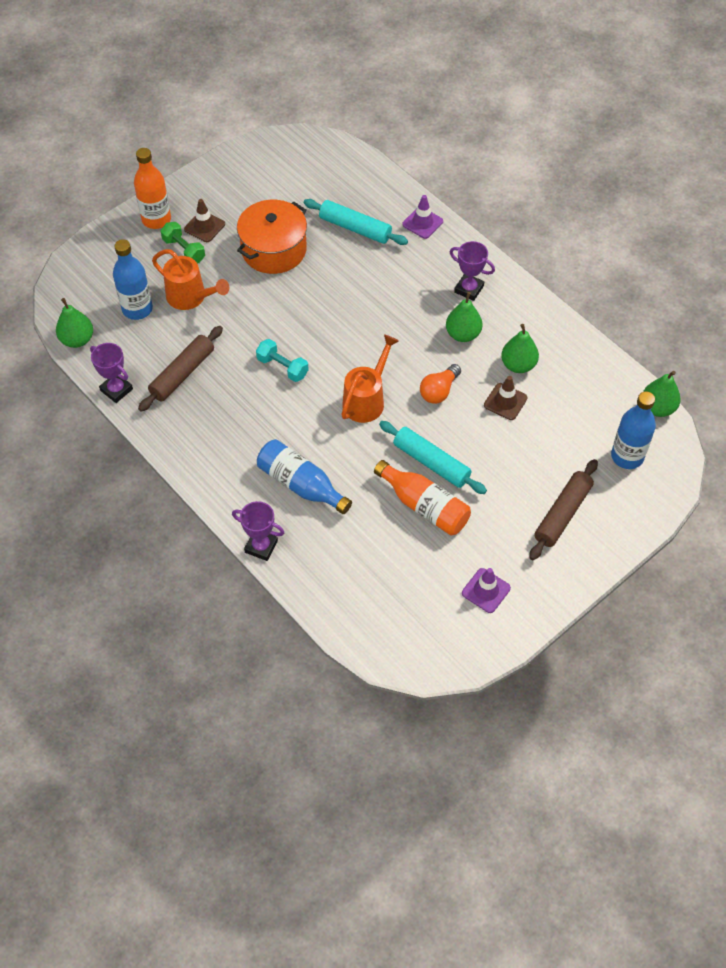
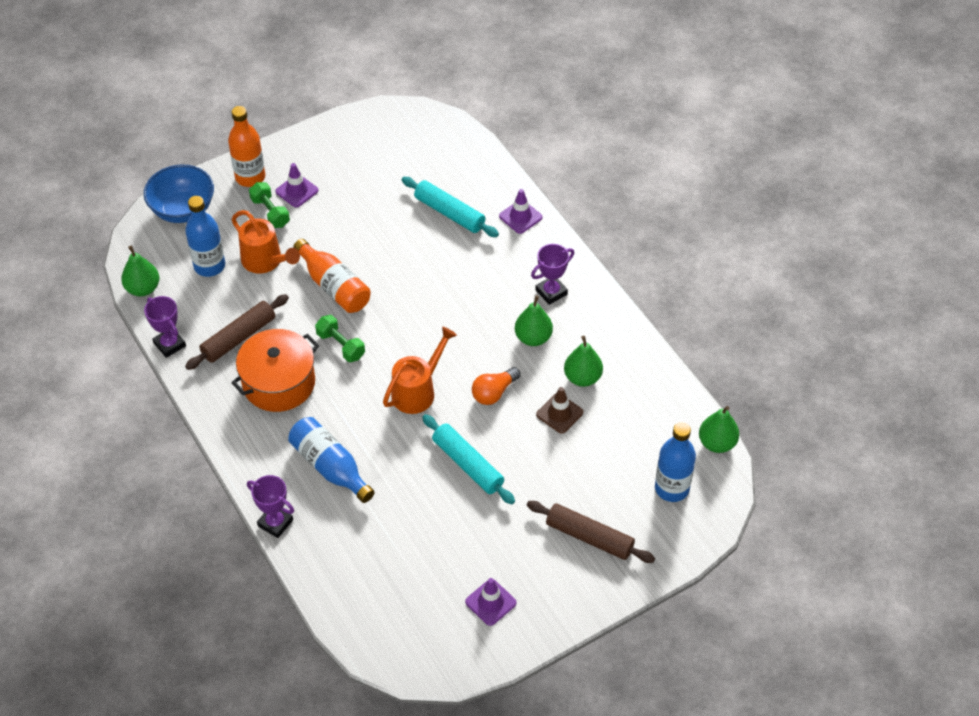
camera: 10 degrees right, 5 degrees down
(98, 259) = (183, 210): none -> blue bowl
(204, 227) = (297, 191): brown traffic cone -> purple traffic cone
(274, 250) = (361, 224): orange pot -> orange pot (279, 383)
(282, 367) = (341, 345): turquoise dumbbell -> green dumbbell
(424, 506) = (449, 507): orange bottle -> orange bottle (334, 286)
(469, 289) = (551, 292): purple trophy -> purple trophy turned 75 degrees counterclockwise
(562, 514) = (589, 537): brown rolling pin -> brown rolling pin turned 75 degrees clockwise

